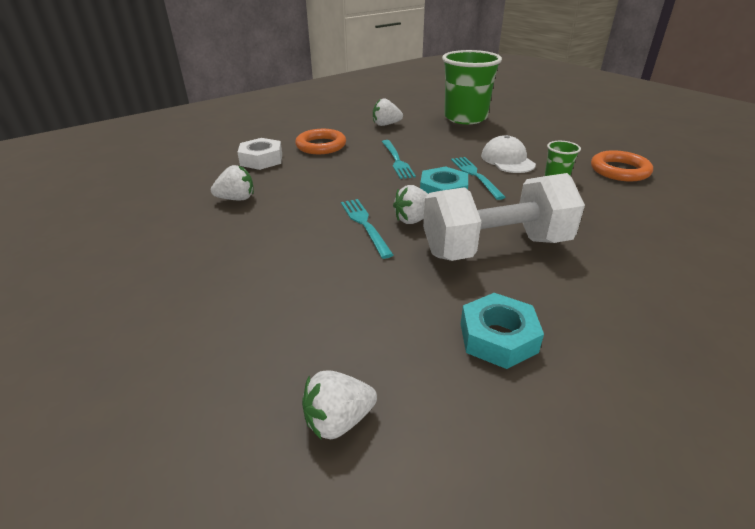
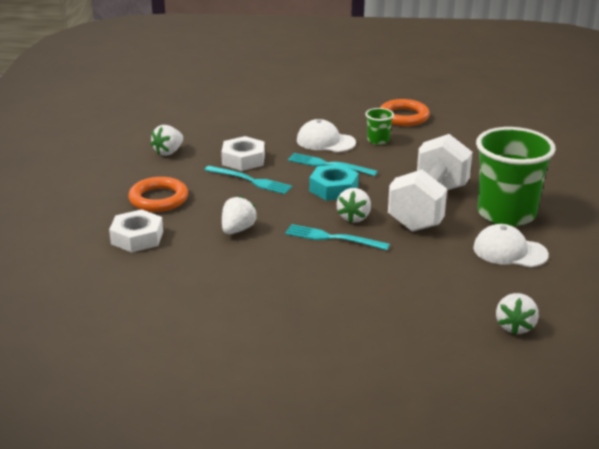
camera: 50 degrees left, 5 degrees down
(236, 199) = (201, 275): white strawberry -> white strawberry (237, 230)
(421, 147) = (243, 159): none -> white nut
(465, 118) = (222, 115): green cup -> green cup (506, 214)
(498, 338) = (509, 251): turquoise nut -> white cap

